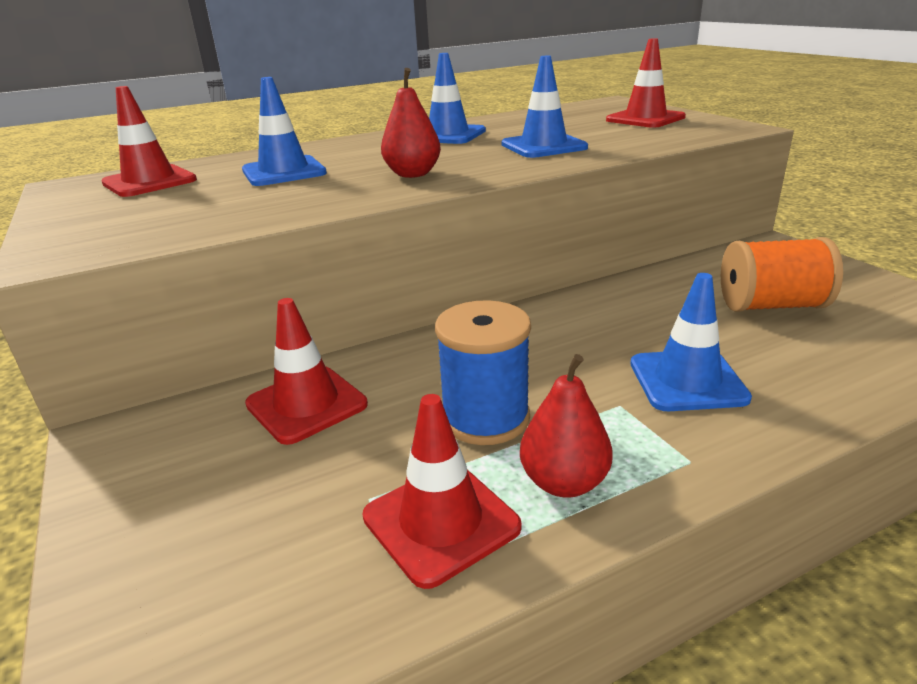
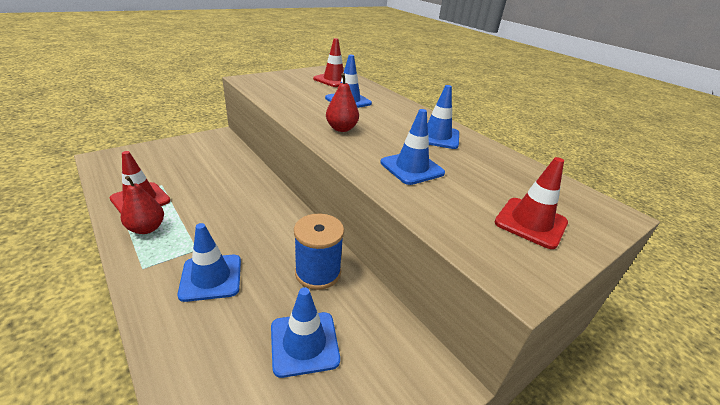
camera: 75 degrees right, 5 degrees up
(306, 404) = (226, 166): red traffic cone -> none
(485, 418) = (201, 208): blue spool -> blue spool (318, 272)
(771, 306) = (304, 343): orange spool -> blue traffic cone

